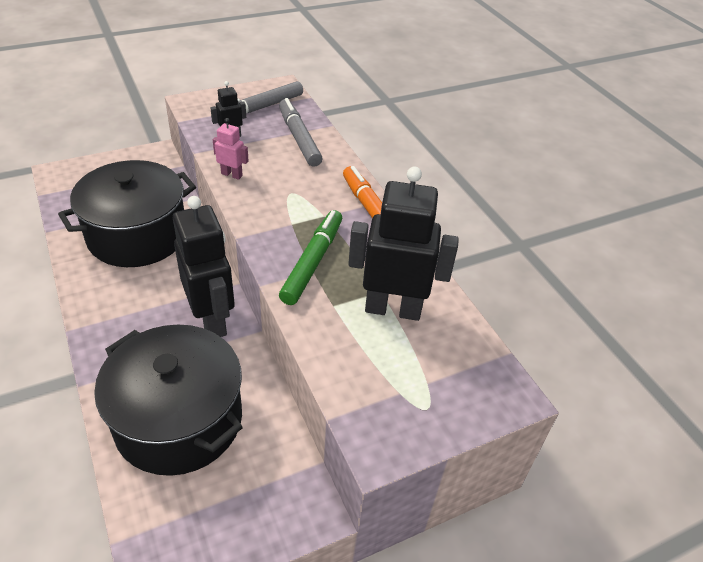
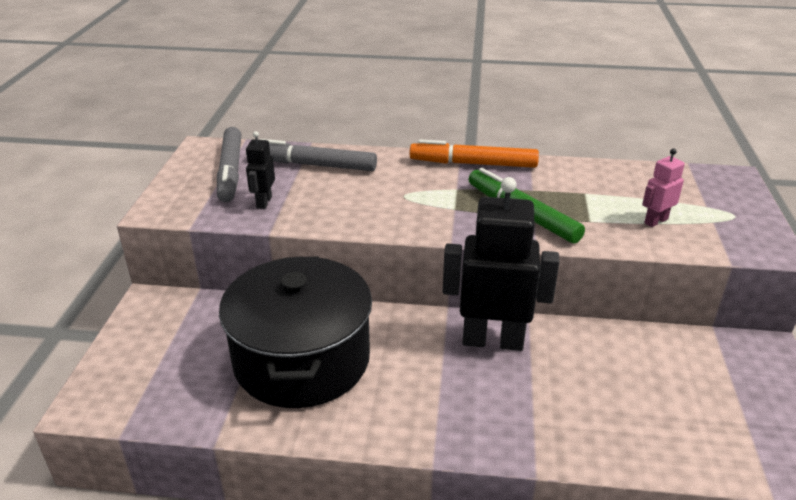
camera: 55 degrees left, 10 degrees down
(179, 420) = (626, 404): black pot -> none
(232, 174) = (338, 220): pink robot -> pink robot (655, 221)
(393, 309) = (611, 194): black robot -> none

